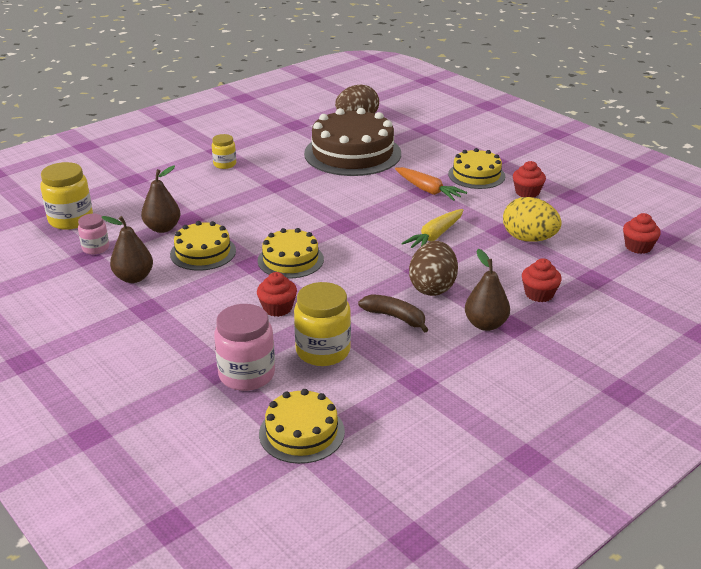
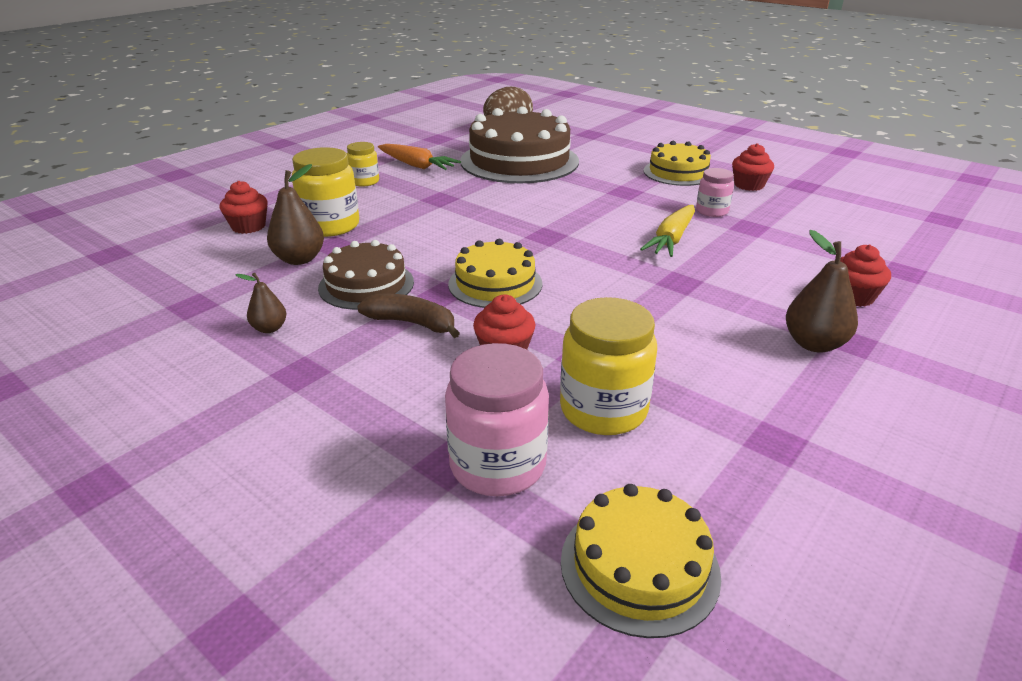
camera: 10 degrees left, 0 degrees up
(71, 220) = (162, 259): yellow jar -> yellow jar (330, 226)
(95, 248) = (203, 293): pink jar -> pink jar (712, 211)
(134, 278) = (269, 328): brown pear -> brown pear, size x0.59
(203, 252) = (366, 285): yellow cake -> brown cake
(395, 317) = (682, 347): brown banana -> brown banana (412, 323)
(428, 190) = (631, 191): orange carrot -> orange carrot (417, 165)
(432, 287) = (708, 301): brown egg -> none
(528, 239) = (788, 233): yellow egg -> none
(638, 247) = (924, 231): red cupcake -> red cupcake (248, 226)

